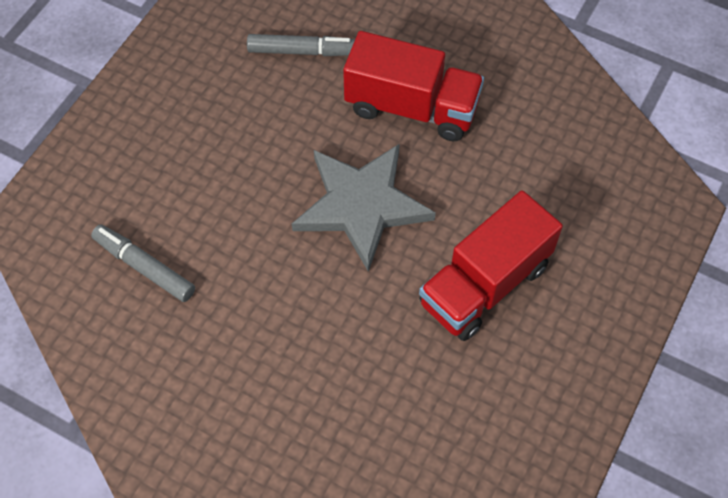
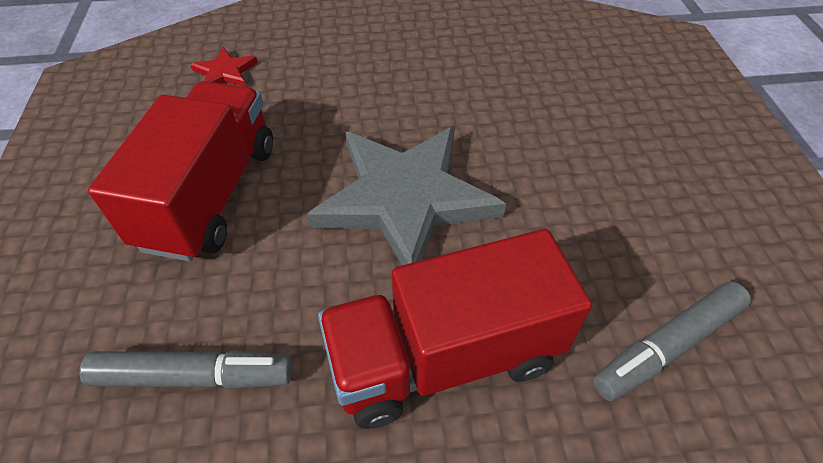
camera: 145 degrees right, 10 degrees down
(144, 267) = (546, 57): grey marker -> grey marker (194, 376)
(415, 419) = (225, 72): none -> red star

